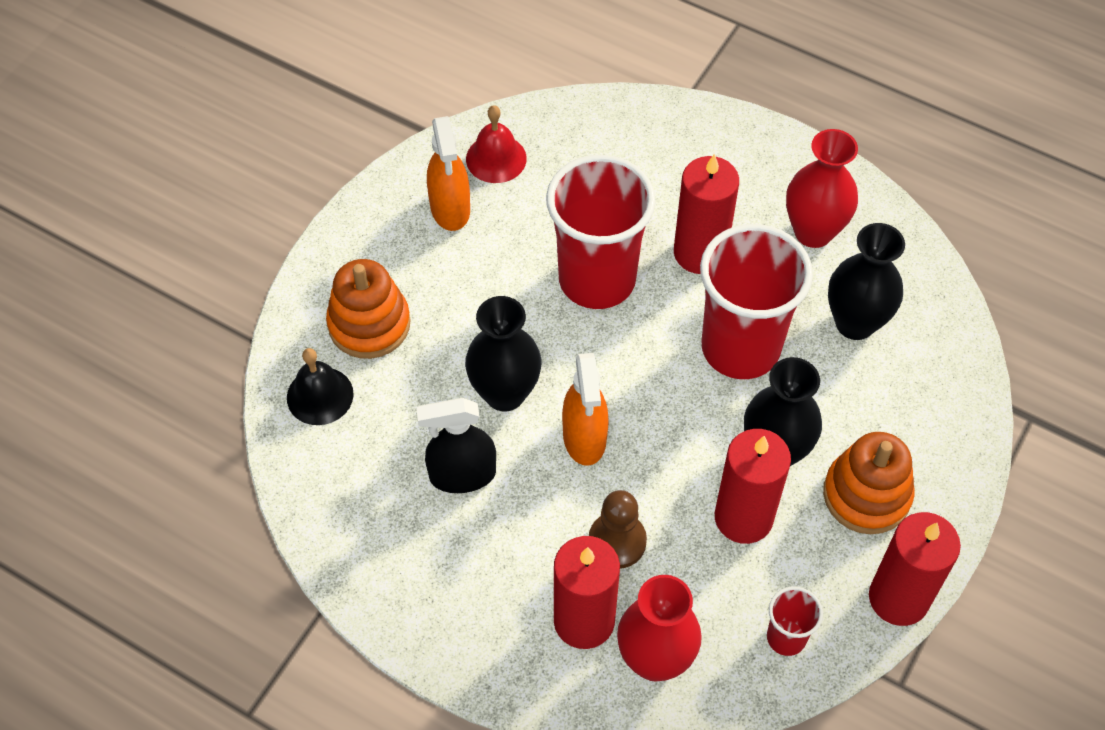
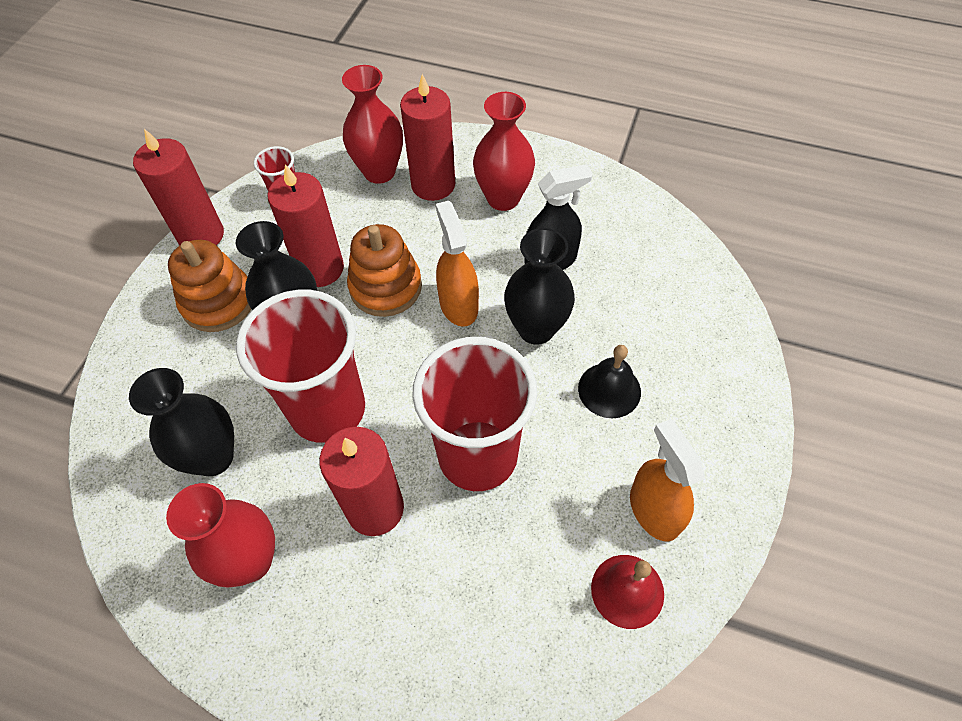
camera: 170 degrees right, 0 degrees up
(320, 395) = (692, 299): black bell -> black bell (609, 390)
(369, 324) = (680, 368): orange stacking toy -> orange stacking toy (385, 287)
(495, 578) = (503, 198): none -> red vase
(617, 541) = (418, 236): brown pawn -> none

